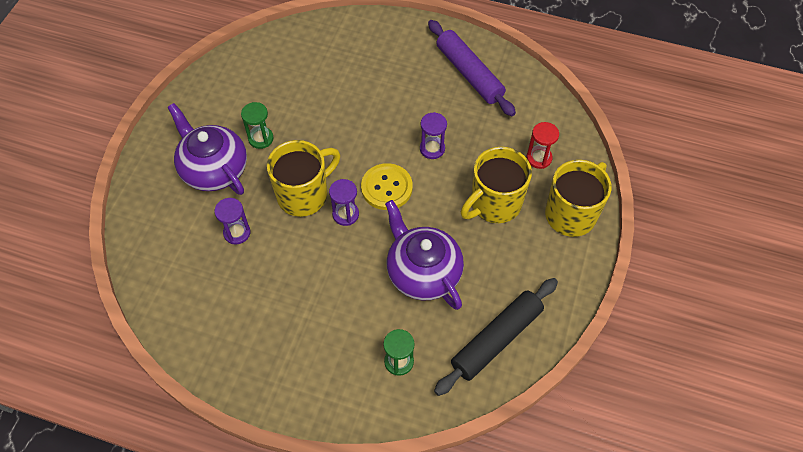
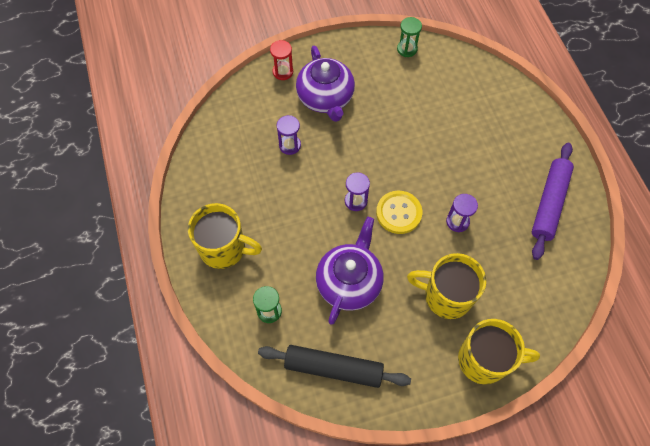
camera: 55 degrees right, 5 degrees up
(214, 169) = (325, 98): purple teapot -> purple teapot turned 150 degrees clockwise
(261, 138) = (372, 108): green hourglass -> green hourglass (407, 49)
(304, 195) = (350, 165): yellow mug -> yellow mug (224, 249)
(539, 158) = (515, 304): red hourglass -> red hourglass (283, 72)

